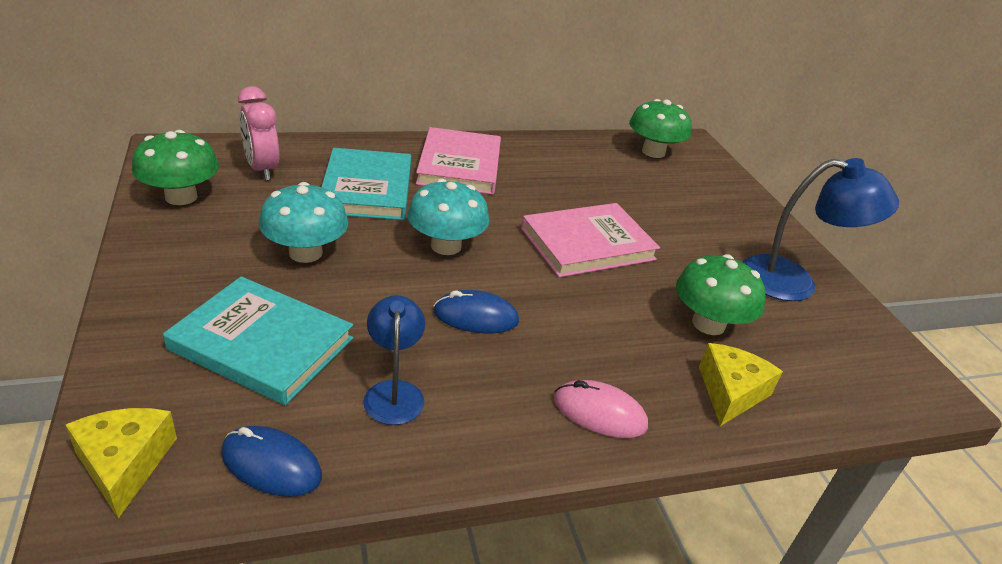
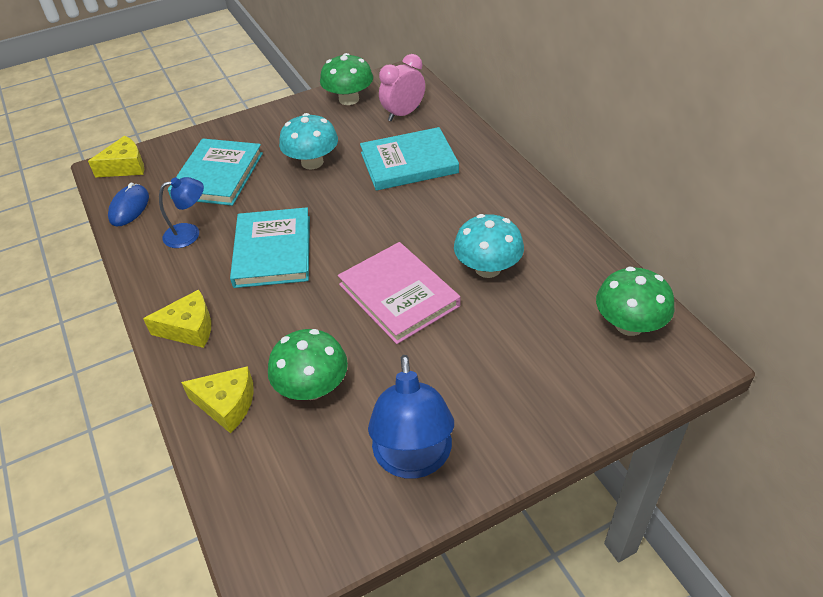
camera: 85 degrees right, 10 degrees up
(446, 246) = (352, 218): turquoise mushroom -> turquoise mushroom (487, 268)
(460, 165) = (482, 197): pink book -> none
(476, 317) = (272, 251): blue mouse -> turquoise book
(599, 413) = (189, 328): pink mouse -> yellow cheese

